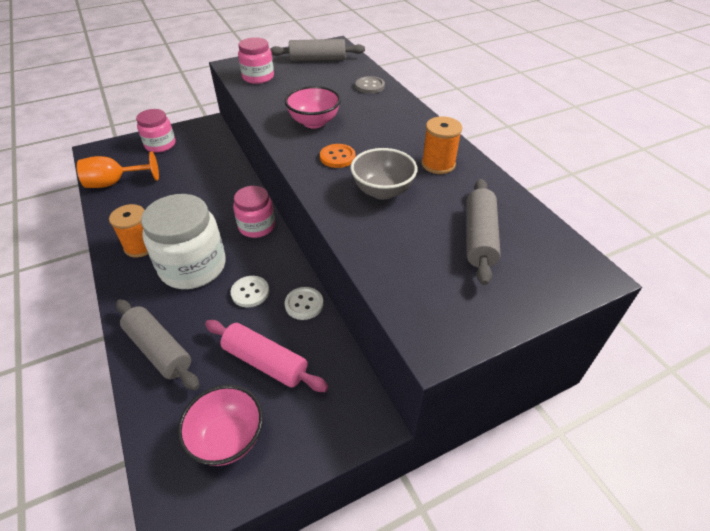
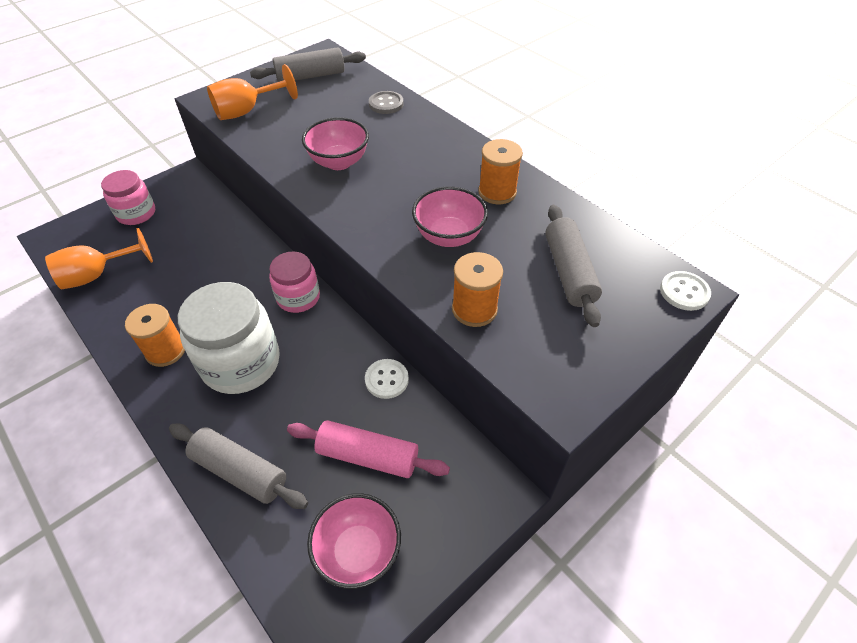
camera: 15 degrees left, 5 degrees up
(250, 292) = (320, 379): white button -> white button (684, 292)
(258, 77) = (247, 111): pink jar -> orange goblet
(337, 157) = (383, 202): orange button -> none
(382, 191) = (448, 236): grey bowl -> pink bowl
(382, 252) = (474, 309): none -> orange spool

